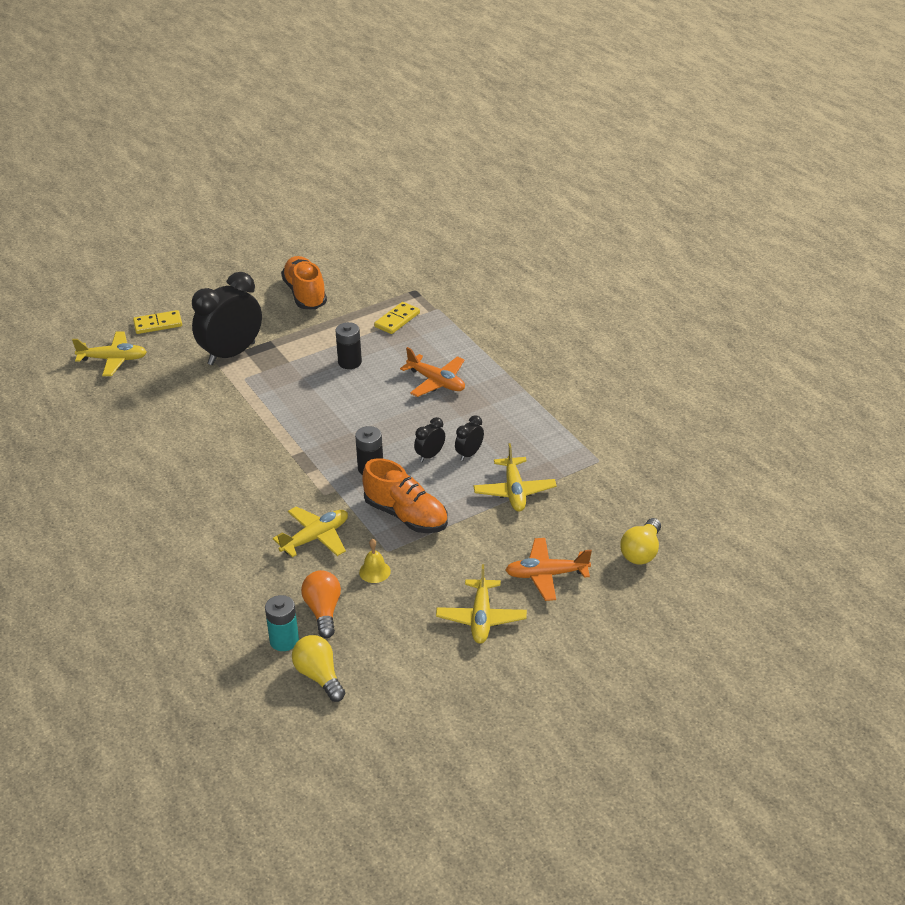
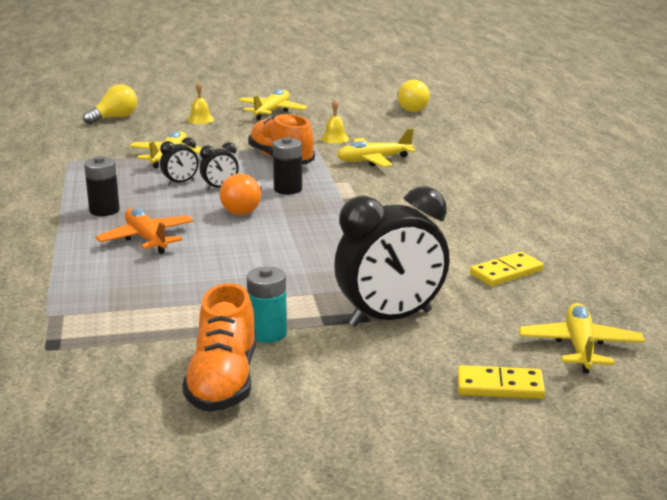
camera: 160 degrees left, 15 degrees down
(113, 359) = (580, 347): yellow plane -> yellow plane turned 75 degrees clockwise
(284, 641) = (429, 122): turquoise battery -> turquoise battery (268, 333)
(323, 611) = (390, 129): orange light bulb -> orange light bulb (244, 209)
(350, 362) = (232, 277): black battery -> black battery (104, 210)
(397, 320) = (119, 313): yellow domino -> yellow domino (506, 272)
(546, 575) = (200, 119): orange plane -> yellow bell

